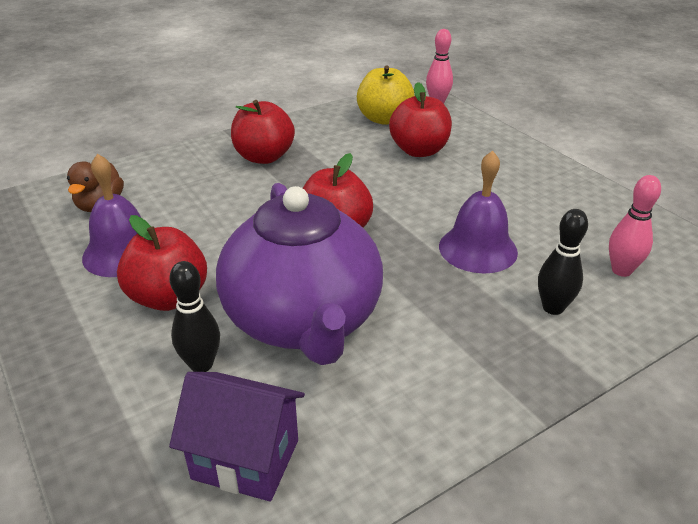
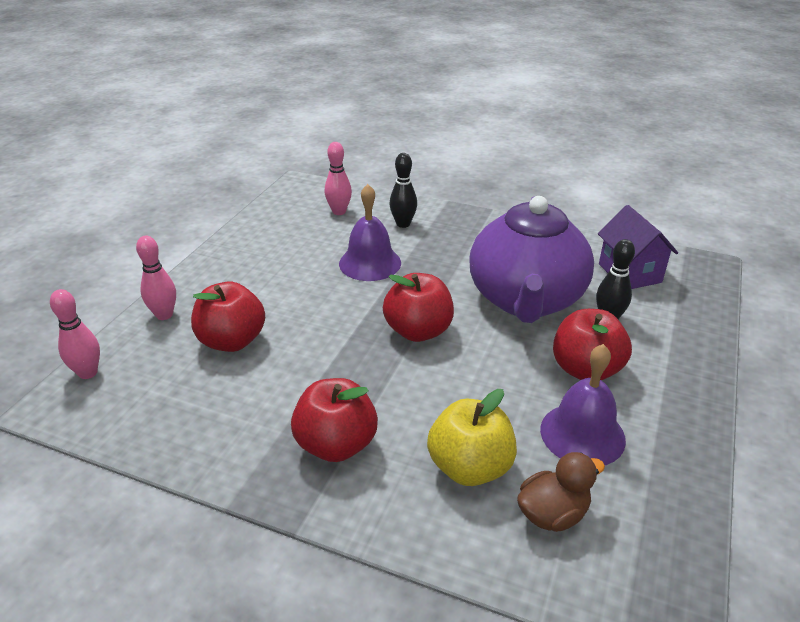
camera: 125 degrees left, 0 degrees up
(303, 321) = (525, 300): purple teapot -> purple teapot turned 150 degrees clockwise
(384, 119) = (164, 396): yellow apple -> yellow apple (470, 467)
(483, 134) = (164, 315): none -> pink bowling pin

